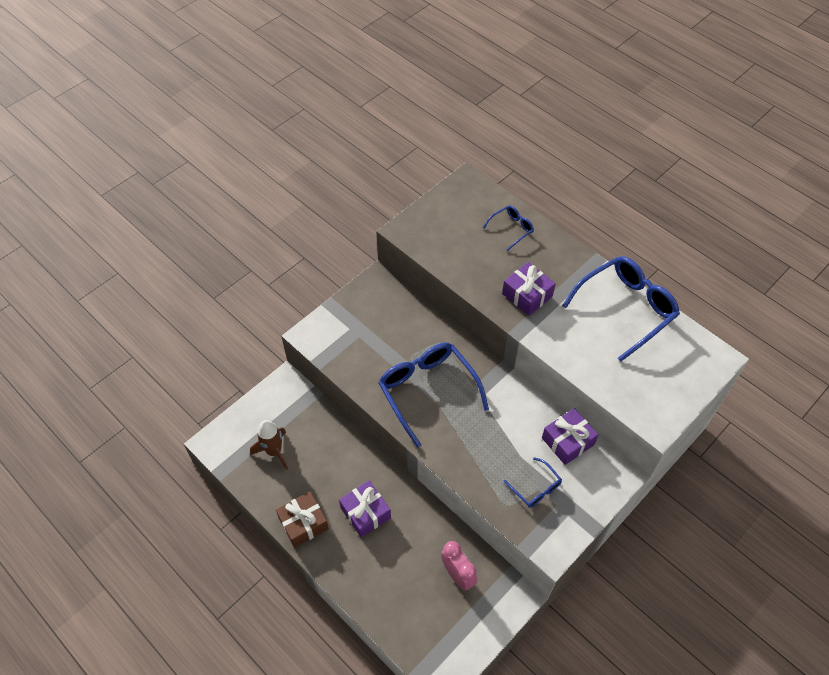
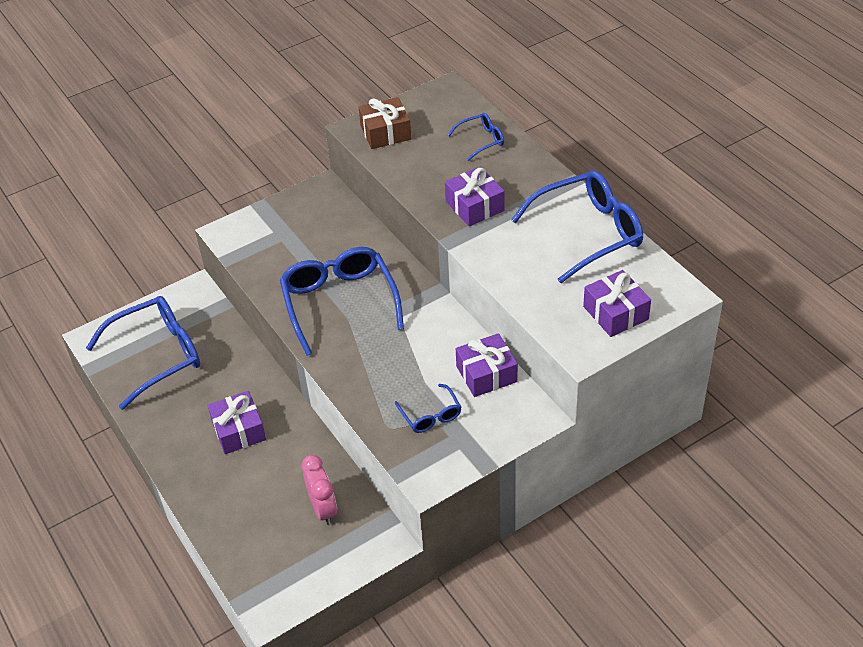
camera: 15 degrees right, 10 degrees down
(274, 451) = (157, 355): brown rocket -> blue glasses
(303, 523) = (165, 431): brown gift -> brown gift (385, 133)
(672, 383) = (615, 313): none -> purple gift

